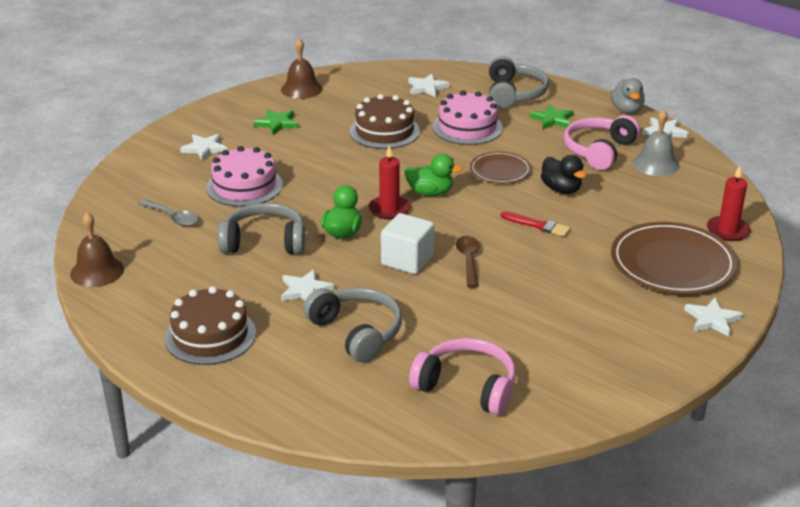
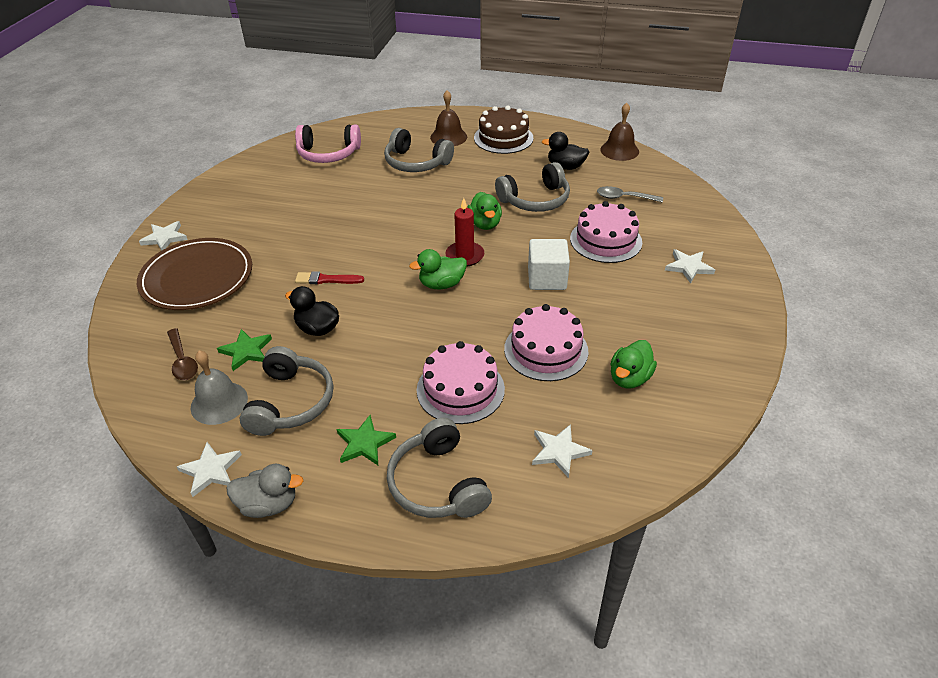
camera: 155 degrees right, 10 degrees up
(185, 270) = (565, 167): none -> black duck
(277, 123) = (663, 322): green star -> green star (246, 351)
(301, 89) = (701, 388): brown bell -> brown bell (448, 137)
(305, 290) = (472, 177): white star -> none
(342, 104) = (629, 378): none -> green duck
(384, 131) = (546, 350): brown cake -> pink cake
(407, 260) = (417, 217): white cube -> white cube (547, 279)
(468, 260) = (370, 230): brown spoon -> brown spoon (182, 361)
(500, 170) = (390, 334): brown plate -> none
(599, 151) = (290, 402): pink headphones -> grey headphones
(626, 110) = (268, 504): grey duck -> grey duck turned 120 degrees clockwise
(727, 231) = (141, 329): red candle -> none

